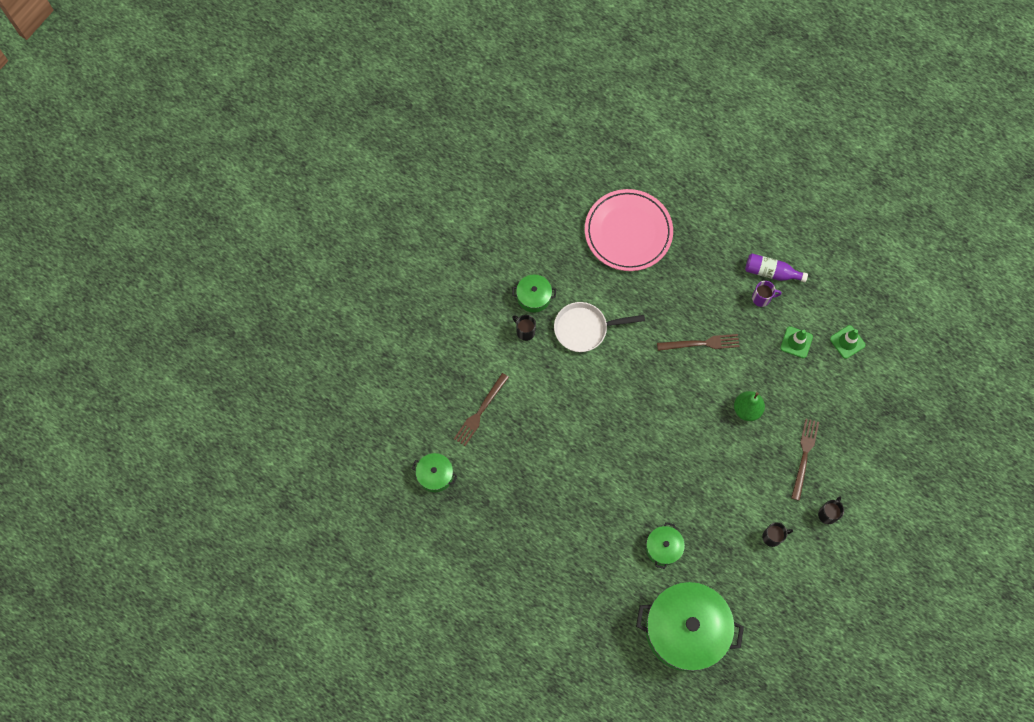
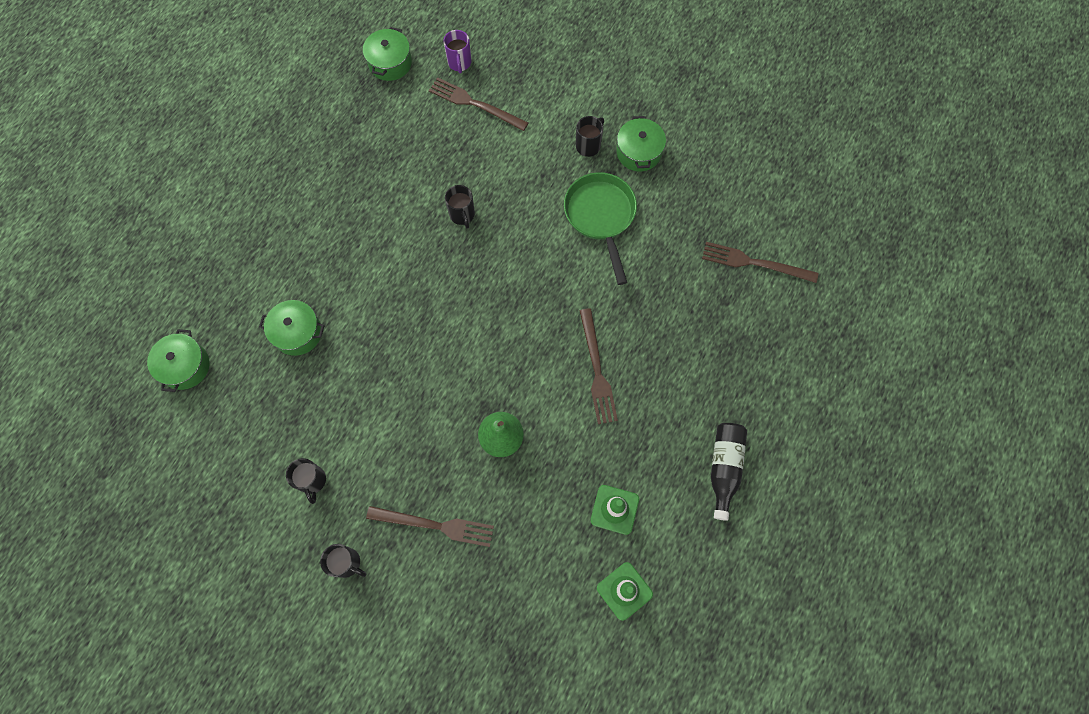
camera: 85 degrees right, 0 degrees up
(576, 426) = (462, 215): none -> black mug
(585, 329) = (601, 216): white pan -> green pan
(628, 232) = (754, 263): pink plate -> brown fork
(685, 630) = (185, 366): green pot -> green pot, size x0.45
(762, 298) = (679, 455): purple mug -> purple mug (459, 63)
(771, 272) = (724, 468): purple bottle -> black bottle

